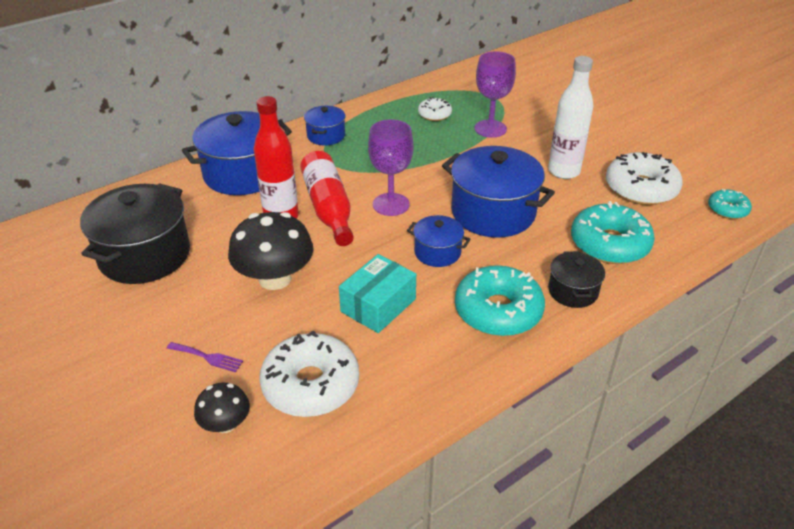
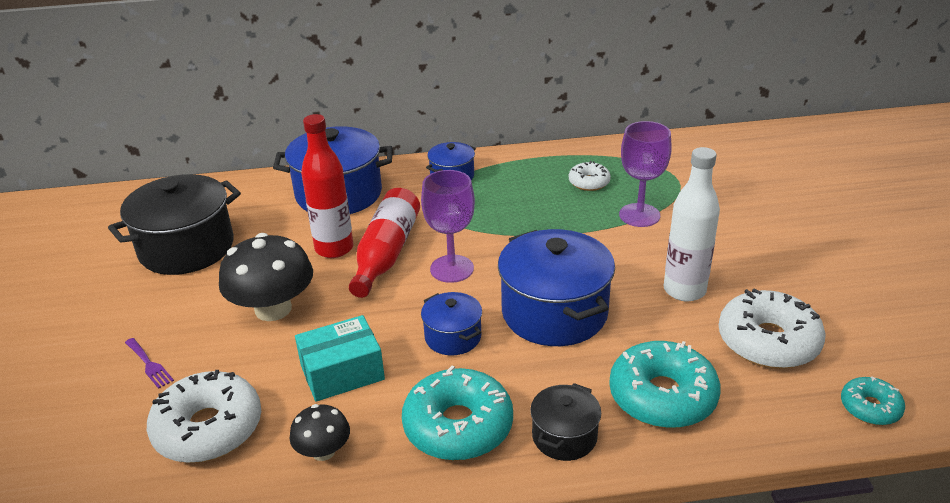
camera: 30 degrees right, 5 degrees down
(225, 424) = (106, 435): black mushroom -> black mushroom (323, 451)

